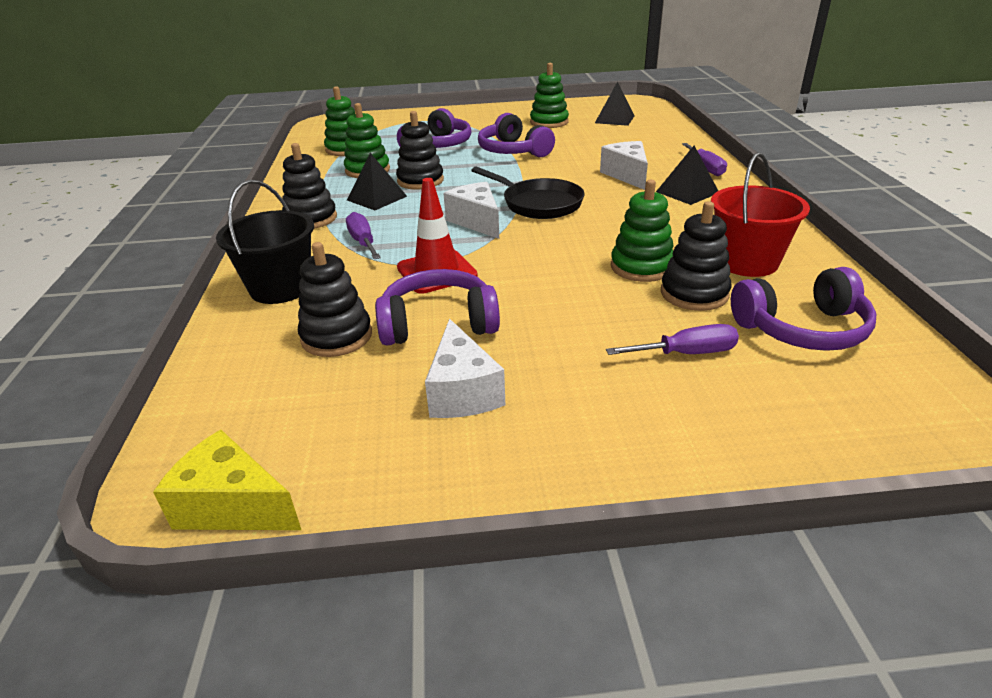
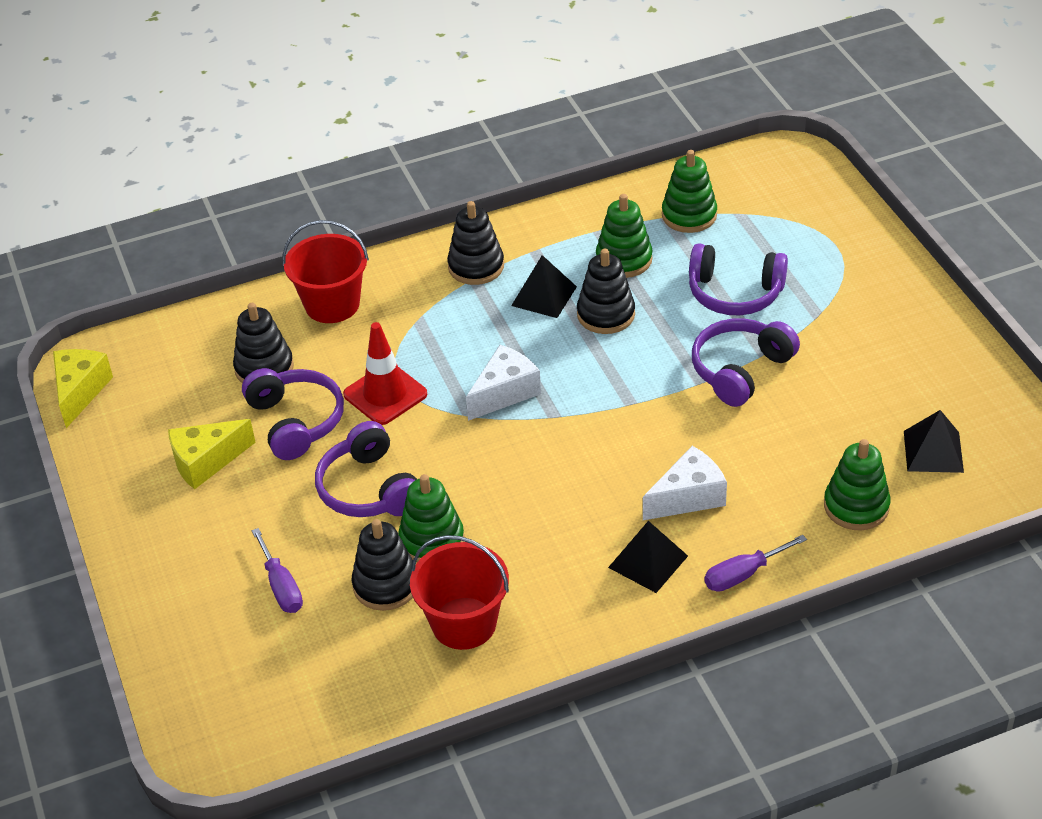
camera: 75 degrees right, 10 degrees up
(281, 288) = (332, 304): black bucket -> red bucket
(363, 242) = (433, 324): purple screwdriver -> none
(462, 391) = (206, 462): white cheese -> yellow cheese
(538, 204) = (568, 432): black pan -> none
(549, 122) = (884, 380): green stacking toy -> green stacking toy (856, 506)
(802, 329) = (336, 665): purple headphones -> purple headphones (369, 489)

